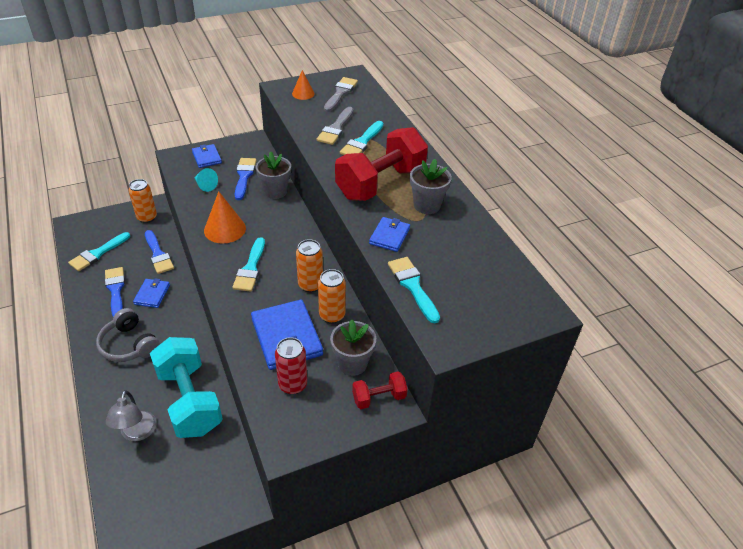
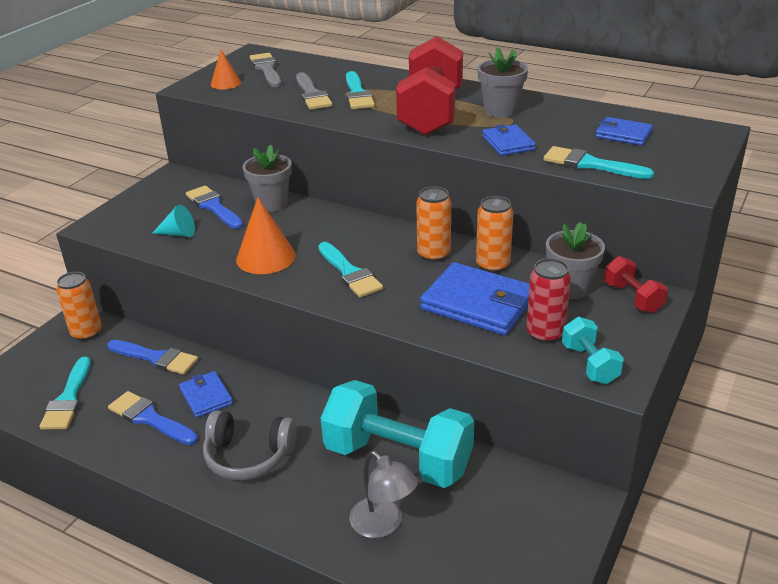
camera: 35 degrees left, 10 degrees down
(207, 157) = (139, 211): blue wallet -> blue wallet (623, 134)
(287, 424) = (589, 364): none -> turquoise dumbbell
(379, 398) = (632, 298): red dumbbell -> red dumbbell turned 60 degrees counterclockwise

